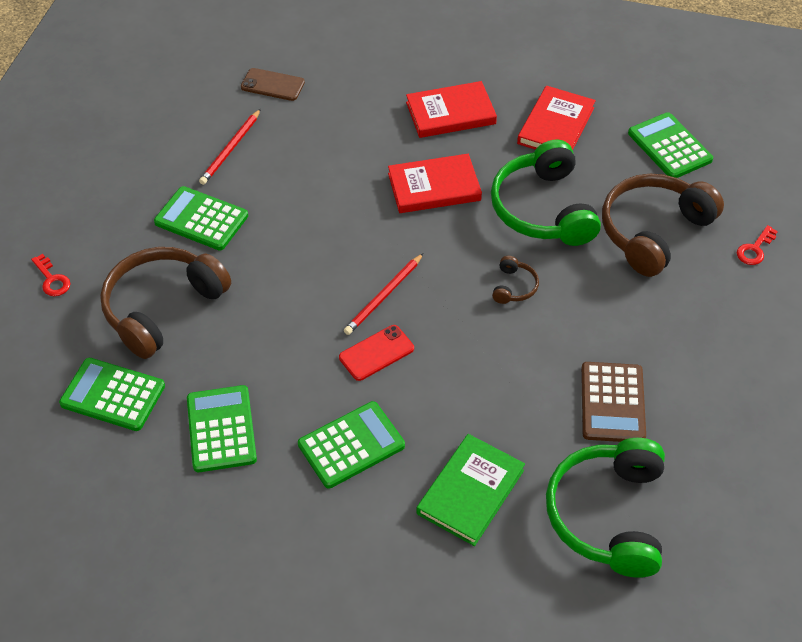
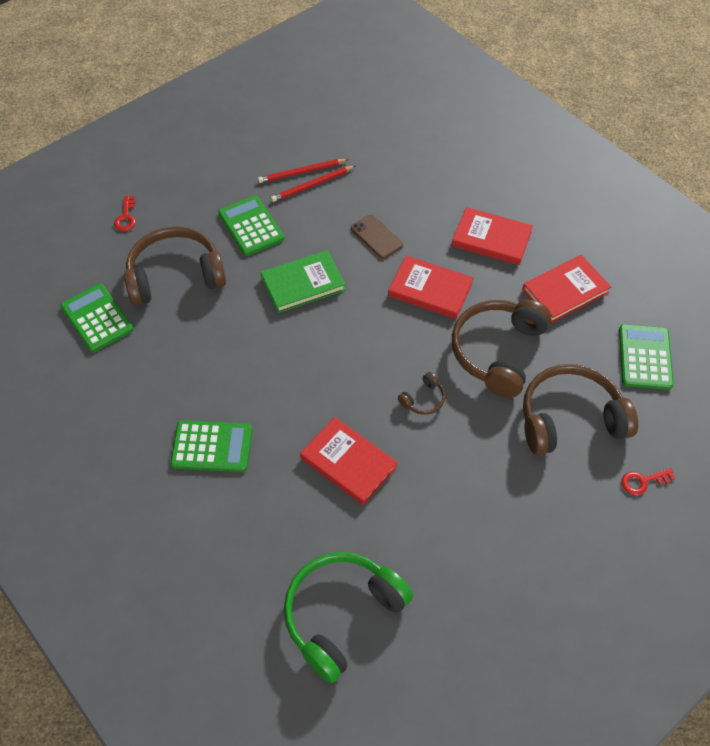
camera: 35 degrees right, 5 degrees up
(221, 429) = (141, 383): green calculator -> none
(272, 85) = (380, 152): brown phone -> brown phone (376, 237)
(376, 353) = (284, 390): red phone -> none
(383, 296) = (324, 352): red pencil -> red pencil (301, 172)
(470, 492) = (261, 532): green book -> green book (303, 284)
(495, 381) = (348, 462): none -> red book
(543, 209) = (497, 351): green headphones -> brown headphones
(612, 403) = (419, 533): brown calculator -> none

